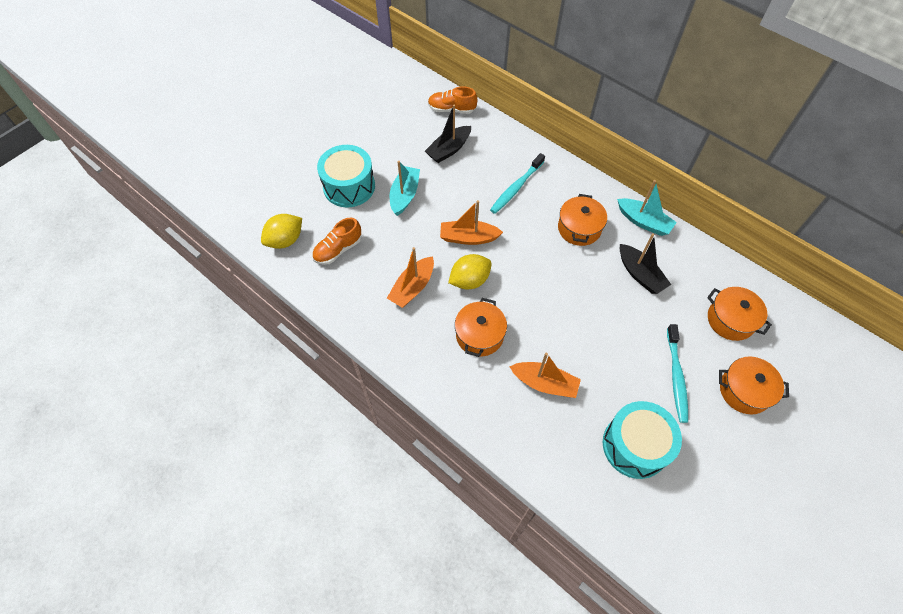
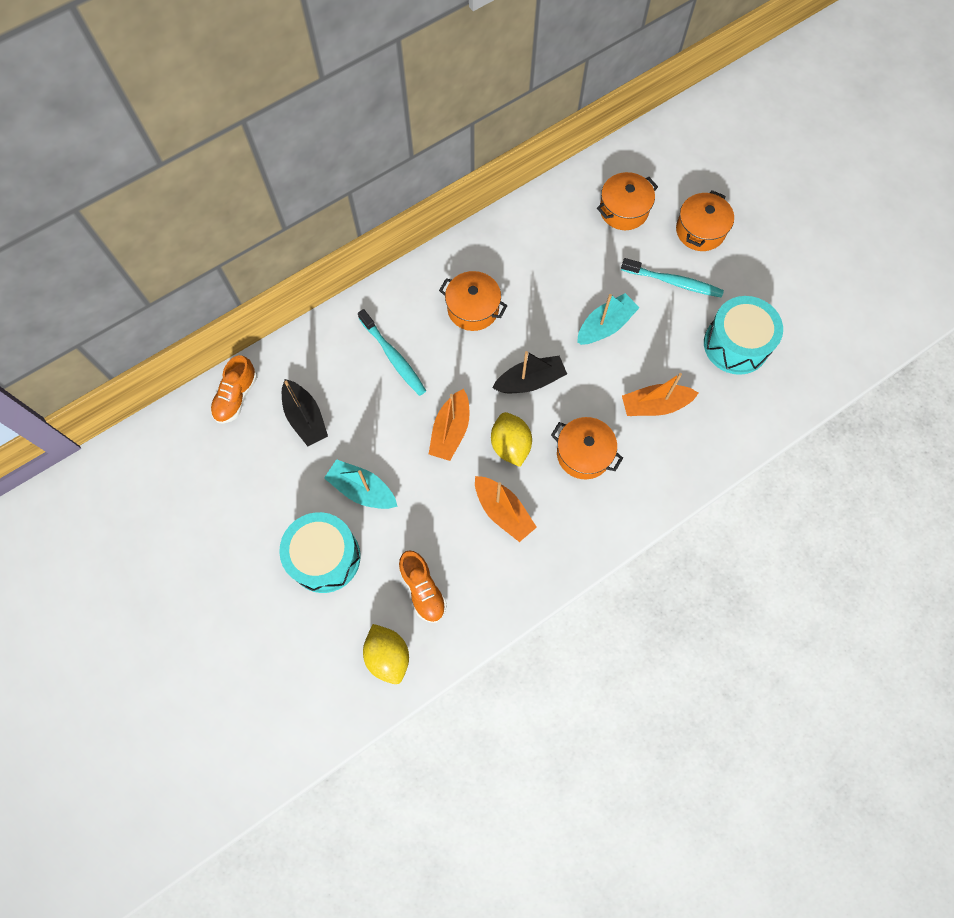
camera: 75 degrees left, 10 degrees up
(544, 383) = (655, 405): orange boat -> orange boat turned 135 degrees counterclockwise
(640, 274) = (549, 270): black boat -> black boat (530, 381)
(643, 222) = (483, 241): turquoise boat -> turquoise boat (605, 326)

